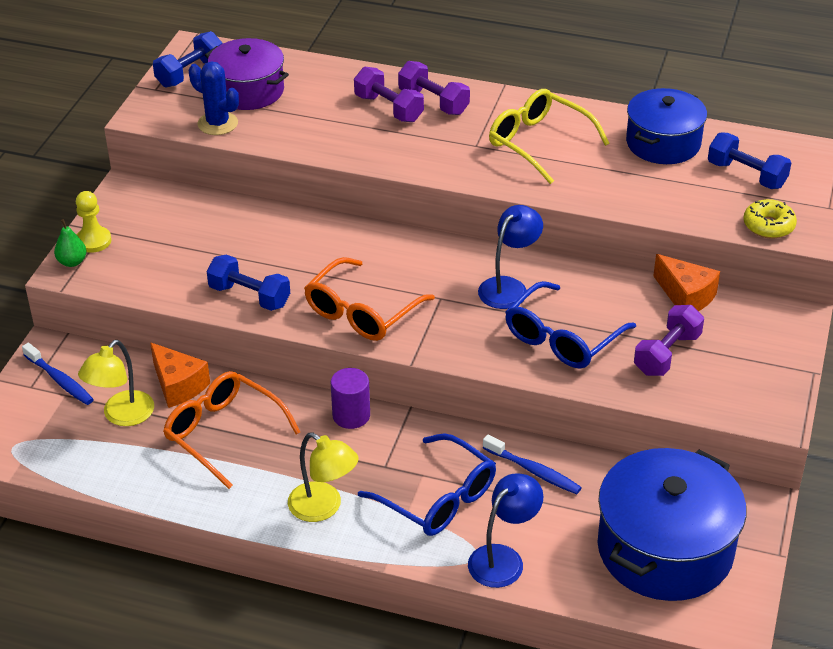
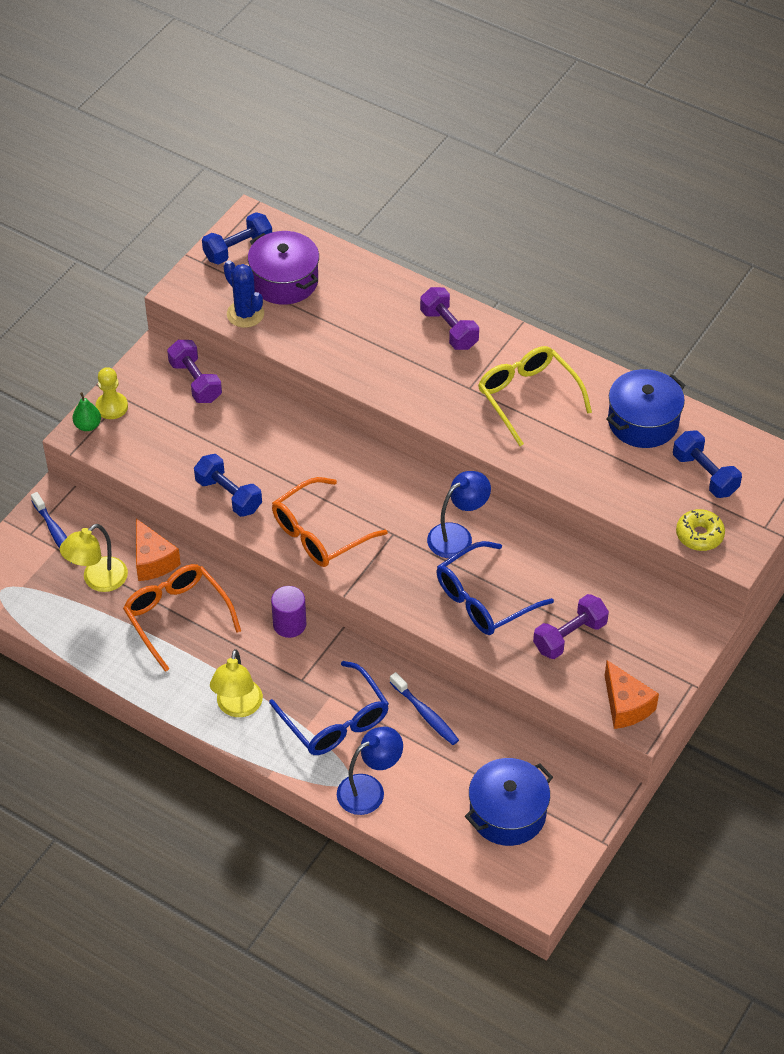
camera: 15 degrees right, 10 degrees up
(323, 508) = (238, 707): yellow lamp -> yellow lamp turned 45 degrees clockwise
(389, 108) = (405, 328): purple dumbbell -> purple dumbbell (195, 382)
(665, 549) = (507, 813): blue pot -> blue pot, size x0.65
(686, 296) = (612, 580): orange cheese -> orange cheese (626, 705)

